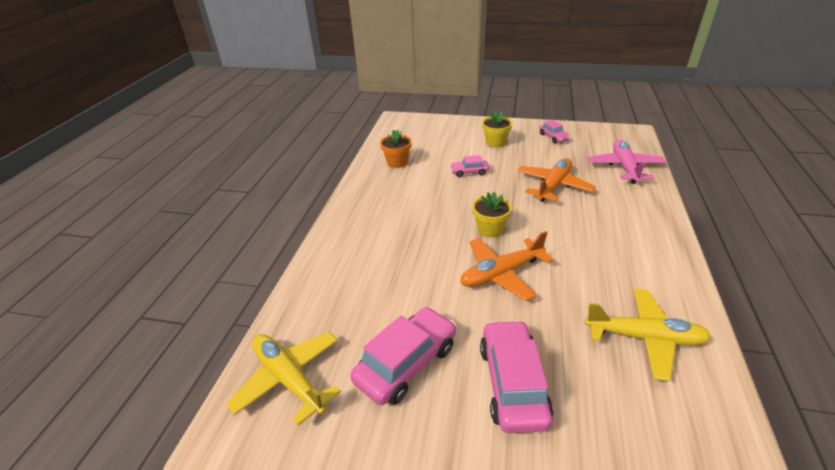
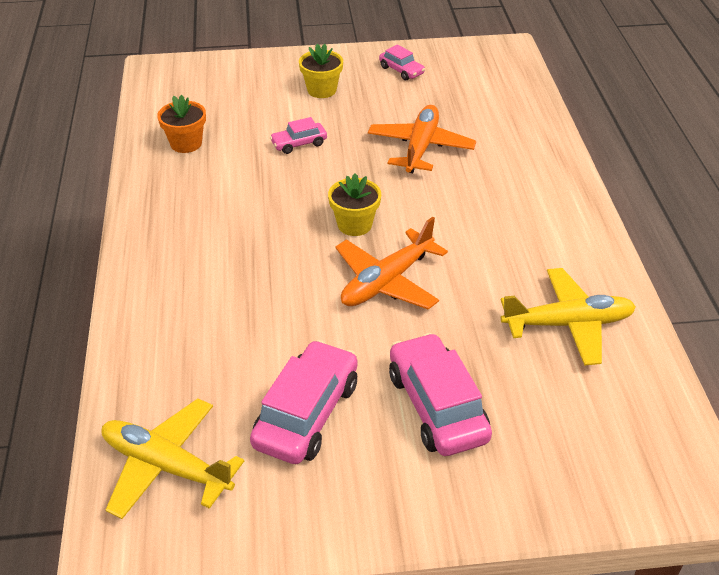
camera: 20 degrees left, 5 degrees up
(624, 167) = (506, 105): pink plane -> none

